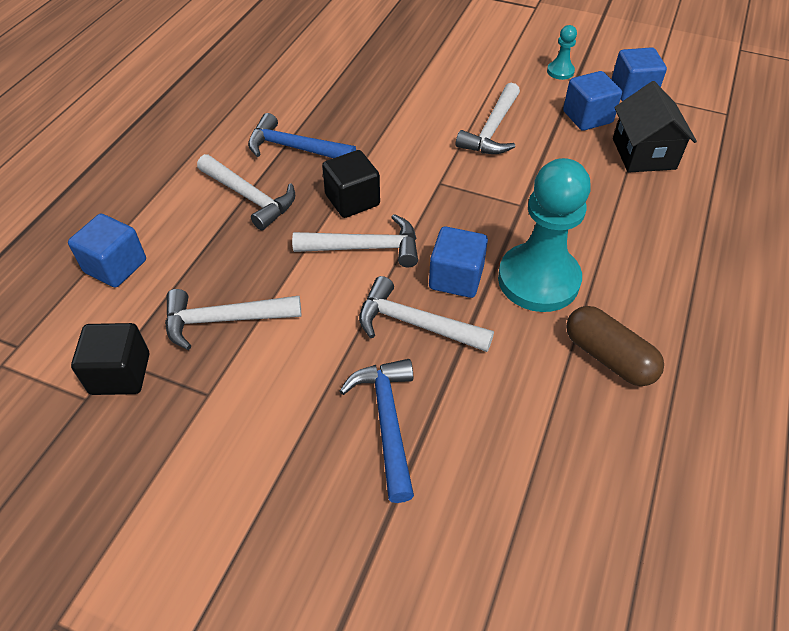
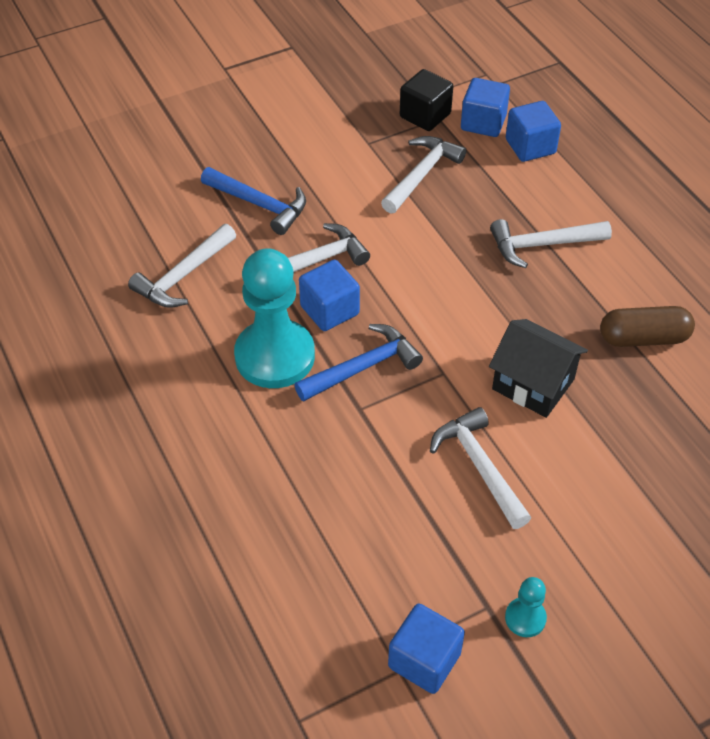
camera: 130 degrees right, 0 degrees up
(294, 148) = (586, 304): blue hammer -> blue hammer (363, 367)
(352, 200) = (478, 303): black cube -> none
(365, 247) = (415, 279): white hammer -> white hammer (183, 276)
(587, 117) = (423, 569): blue cube -> blue cube (483, 123)
(608, 357) = (173, 341): brown capsule -> brown capsule (643, 338)
(643, 153) = (324, 566): black house -> black house (533, 384)

